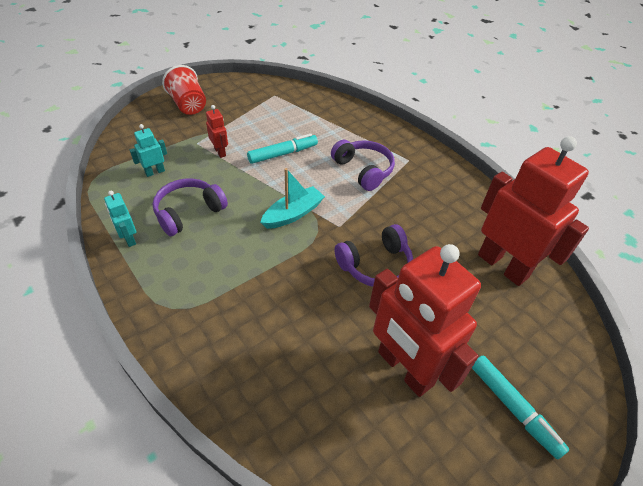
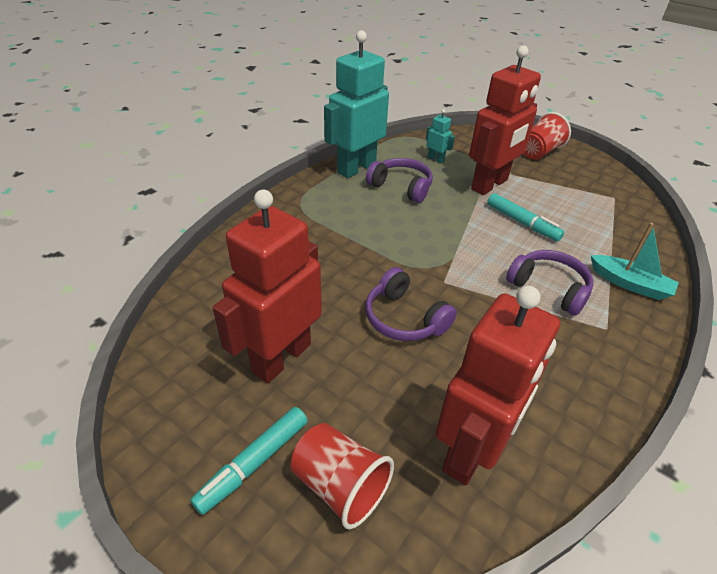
camera: 75 degrees right, 5 degrees down
(129, 239) = (356, 168): turquoise robot -> turquoise robot, size x2.38
(220, 152) = (490, 185): red robot -> red robot, size x2.38
(293, 214) = (439, 246): turquoise boat -> turquoise boat (630, 284)
(363, 170) = (549, 288): purple headphones -> purple headphones turned 90 degrees counterclockwise
(530, 350) = (340, 485): none -> red cup

